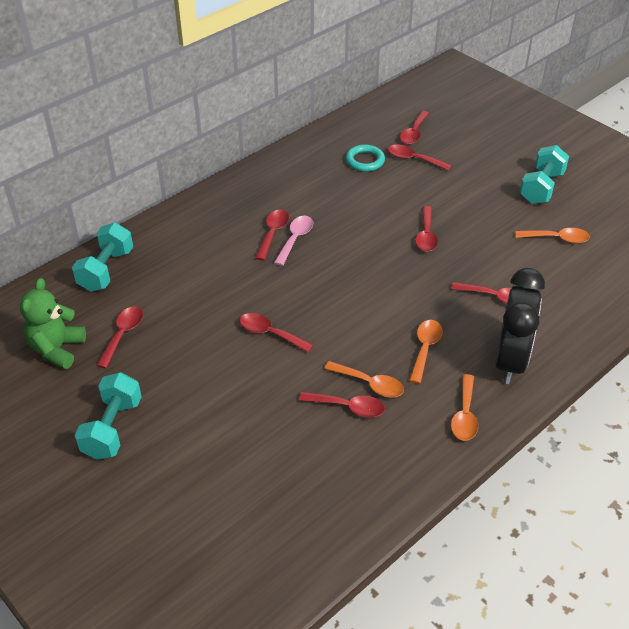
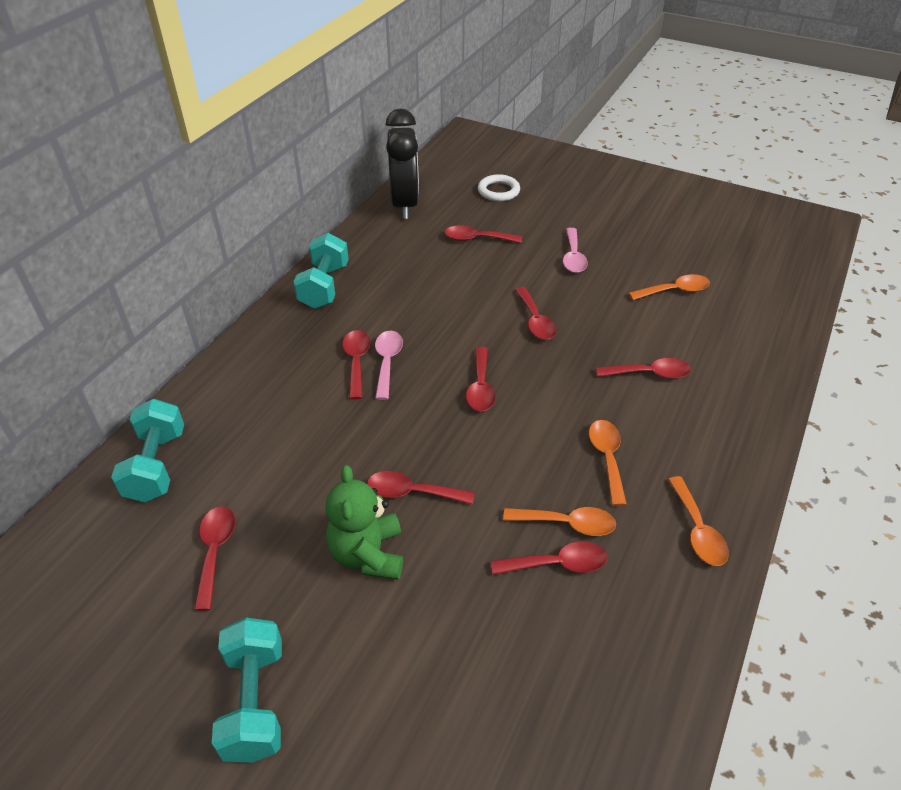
camera: 20 degrees left, 0 degrees up
(57, 349) = (126, 602): green teddy bear -> green teddy bear (368, 554)
(365, 161) = (424, 252): turquoise ring -> none
(413, 133) = (462, 211): red spoon -> red spoon (480, 387)
(453, 122) = (498, 191): none -> white ring
(486, 192) = (573, 257): none -> pink spoon
(510, 361) = (708, 445): black clock -> black clock (405, 204)
(541, 188) = (627, 240): turquoise dumbbell -> turquoise dumbbell (324, 286)

